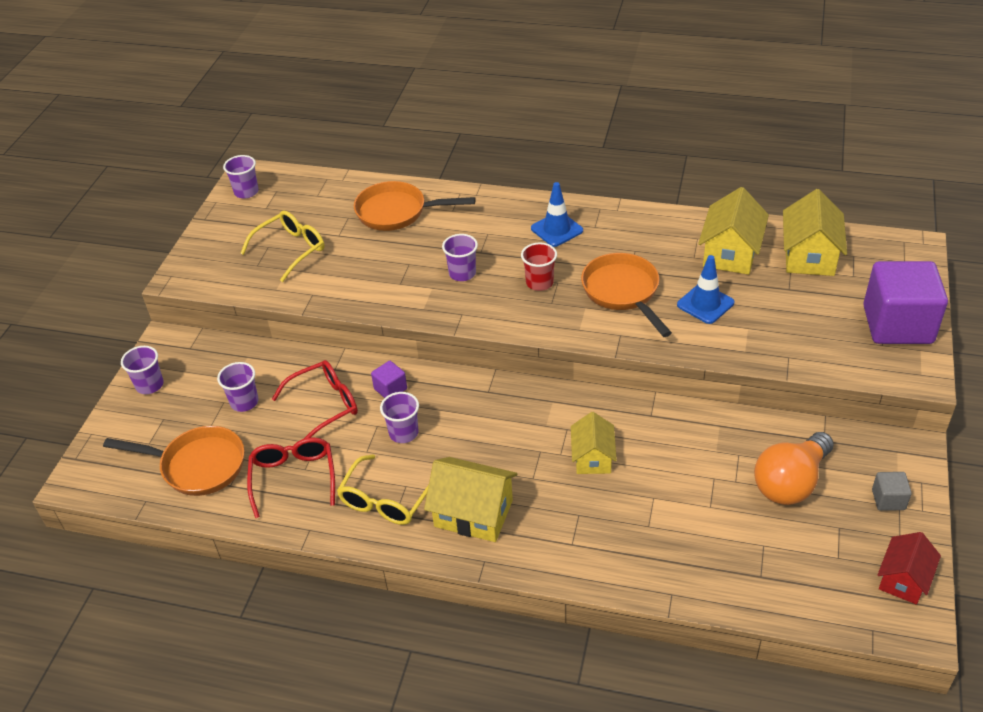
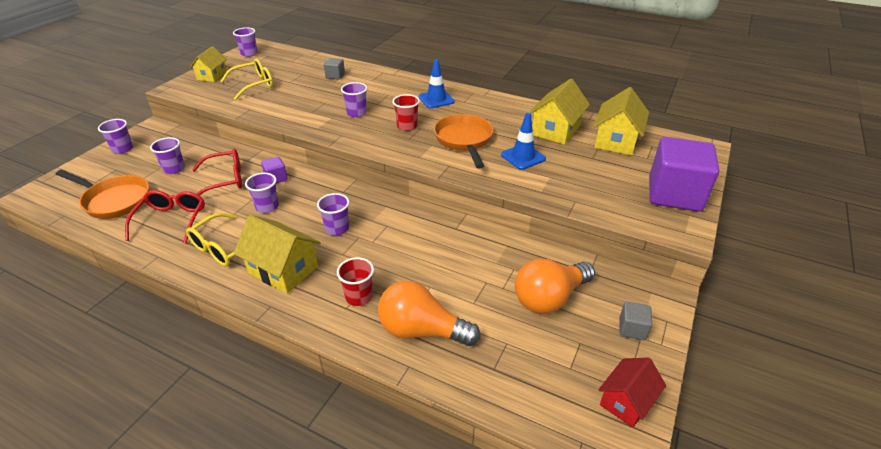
camera: 10 degrees right, 5 degrees down
(397, 212) = (335, 76): orange pan -> grey cube
(508, 445) = (337, 228): none -> purple cup
(579, 527) = (359, 296): none -> red cup
(592, 457) = (396, 249): yellow house -> yellow house (212, 76)
(668, 552) = (422, 331): none -> orange light bulb

